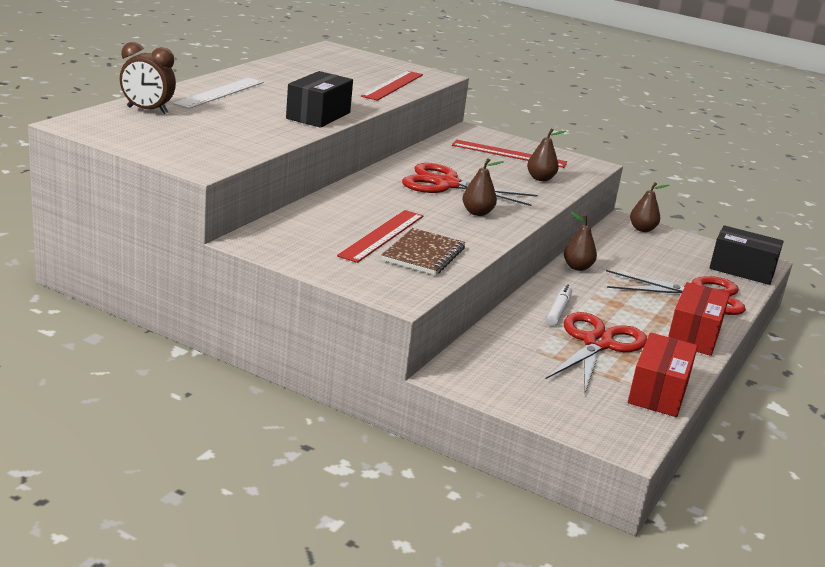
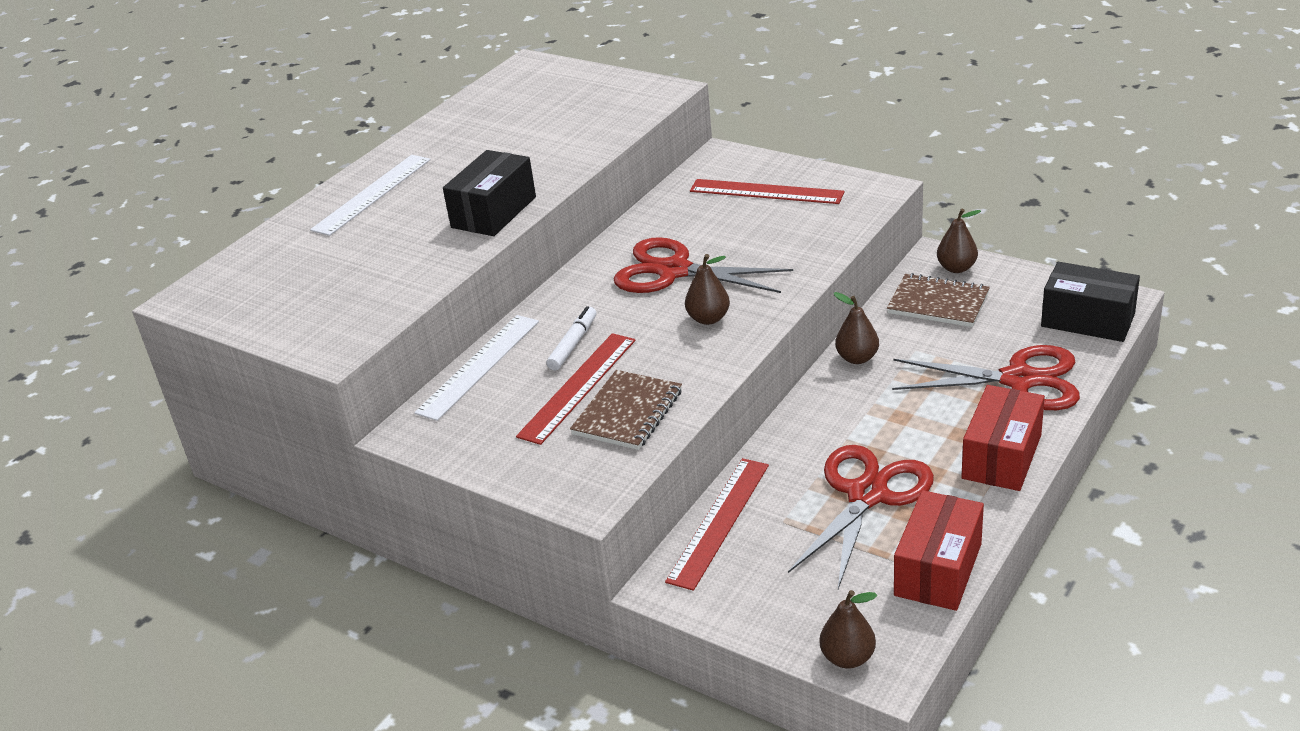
camera: 10 degrees right, 10 degrees up
(147, 110) = (278, 251): brown clock -> none
(301, 213) = (479, 366): none -> white ruler
(393, 85) = (600, 125): red ruler -> red ruler (719, 522)
(540, 179) = (803, 233): brown pear -> brown pear (848, 658)
(558, 310) = (822, 443): white marker -> white marker (573, 344)
(632, 246) = (938, 303): none -> brown notebook

